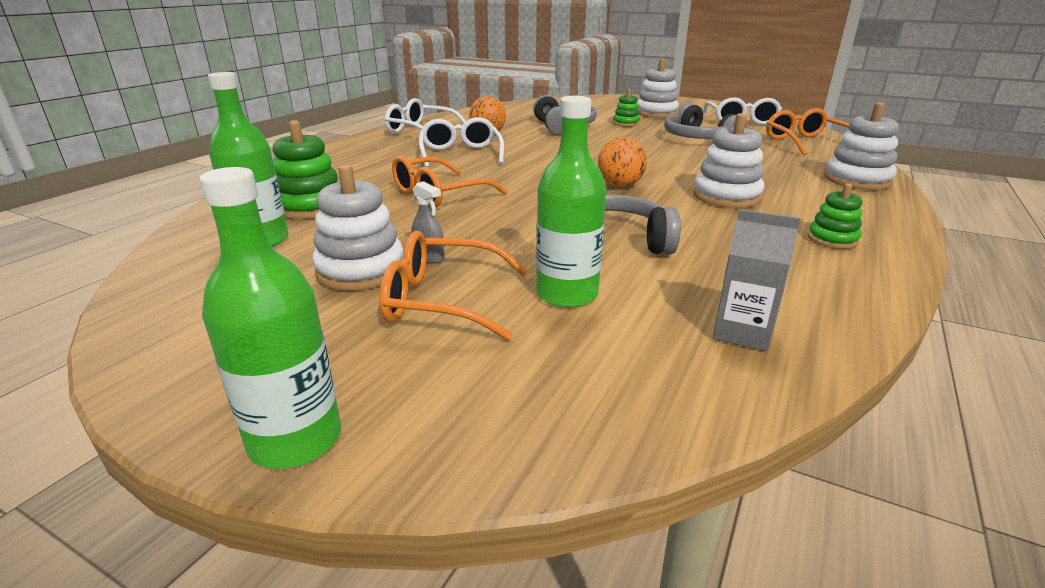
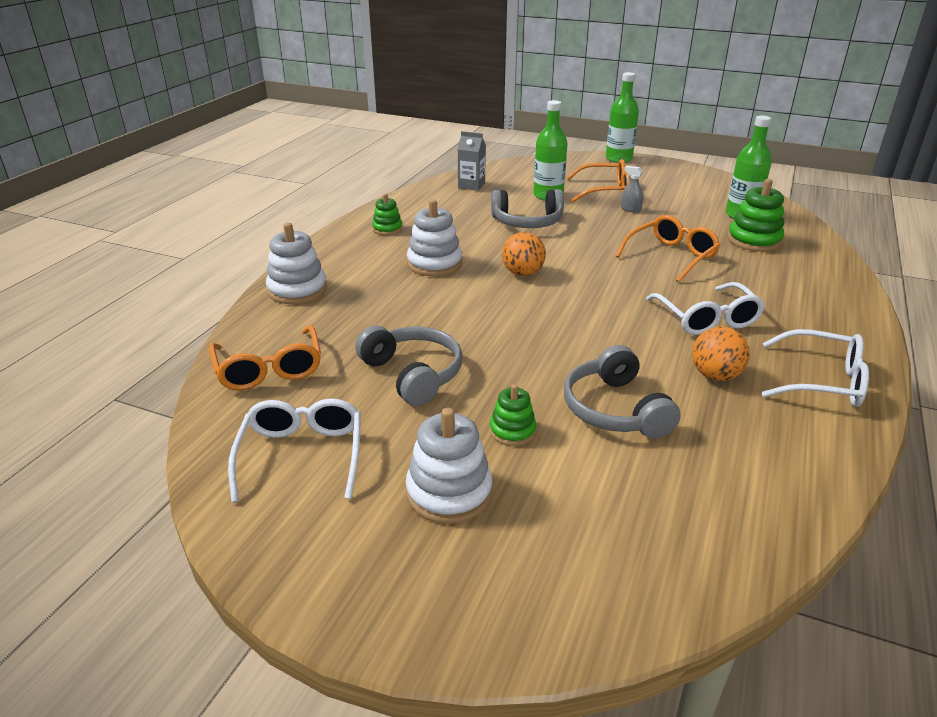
camera: 175 degrees right, 5 degrees up
(361, 270) = (659, 202): white stacking toy -> none

